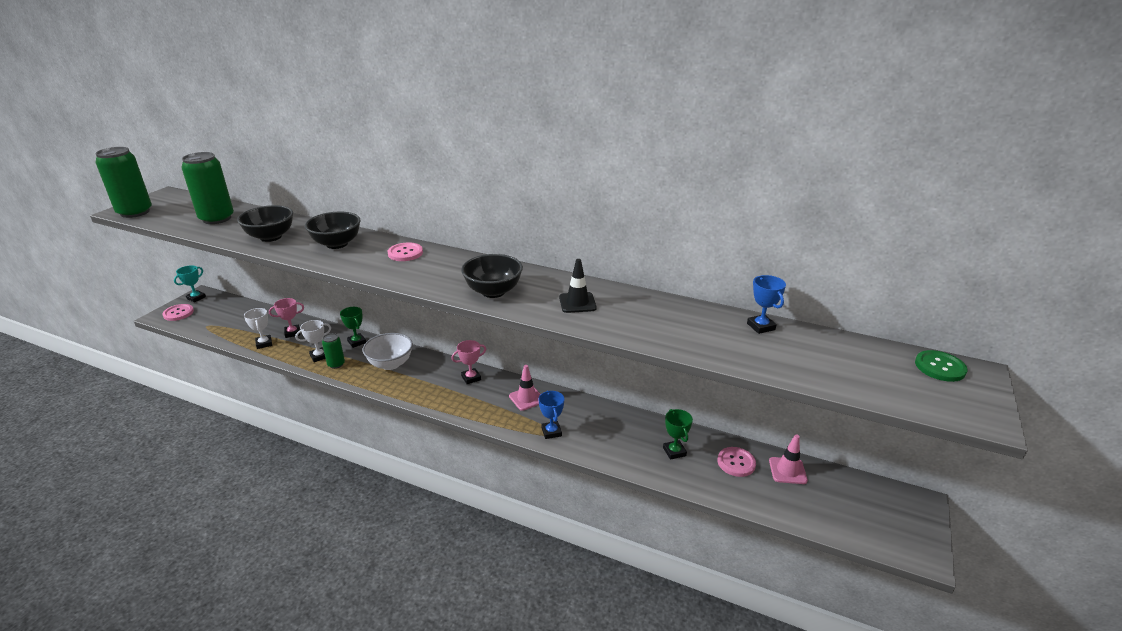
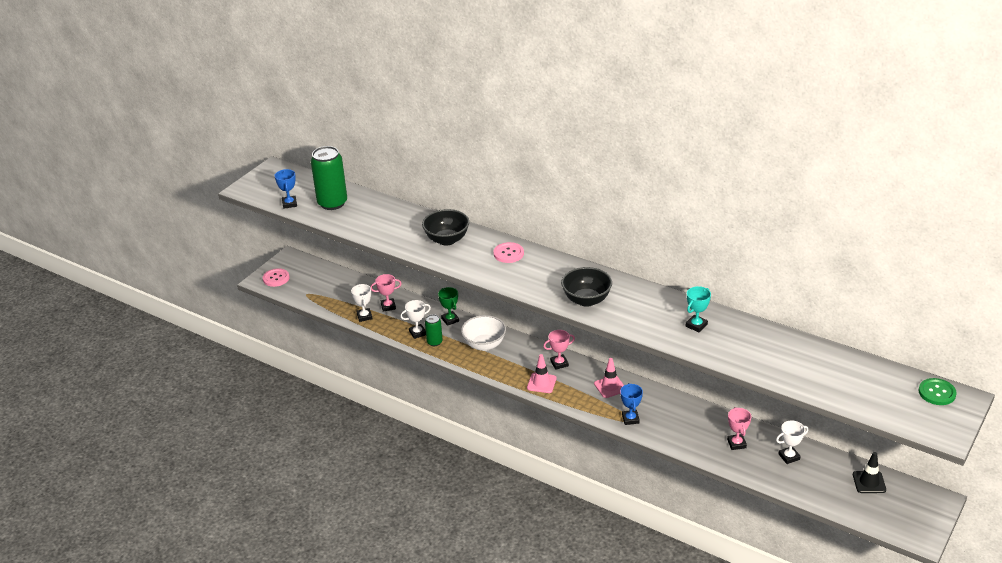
camera: 10 degrees right, 5 degrees up
(135, 212) = (256, 191): green can -> none
(196, 298) = (287, 261): turquoise trophy -> turquoise trophy (696, 325)
(271, 237) = (387, 228): black bowl -> none
(577, 303) = (656, 315): black traffic cone -> black traffic cone (869, 482)
(674, 452) = (736, 444): green trophy -> pink trophy
(736, 463) = (789, 457): pink button -> white trophy
(761, 326) = (805, 347): blue trophy -> blue trophy (289, 204)
(787, 471) = (832, 466): pink traffic cone -> pink traffic cone (541, 383)

